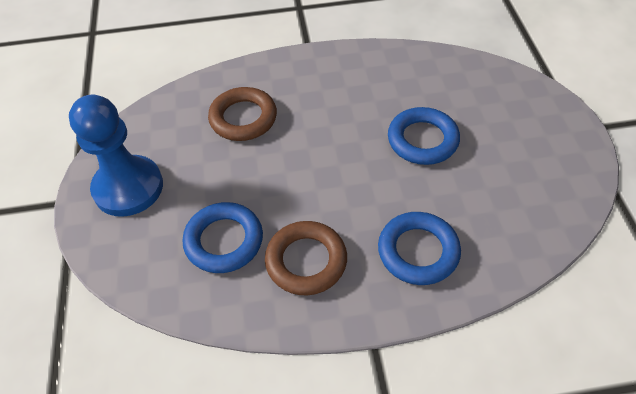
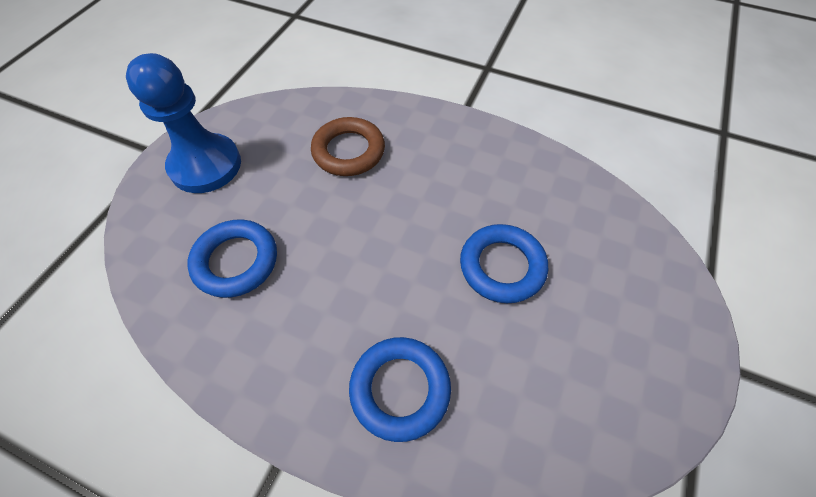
camera: 30 degrees right, 5 degrees up
(306, 261) = (287, 328): brown ring -> none

